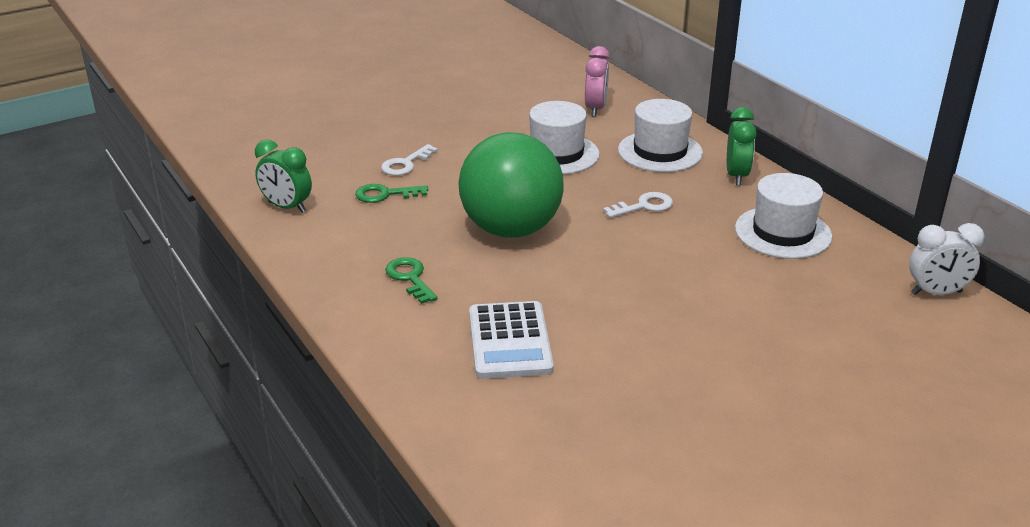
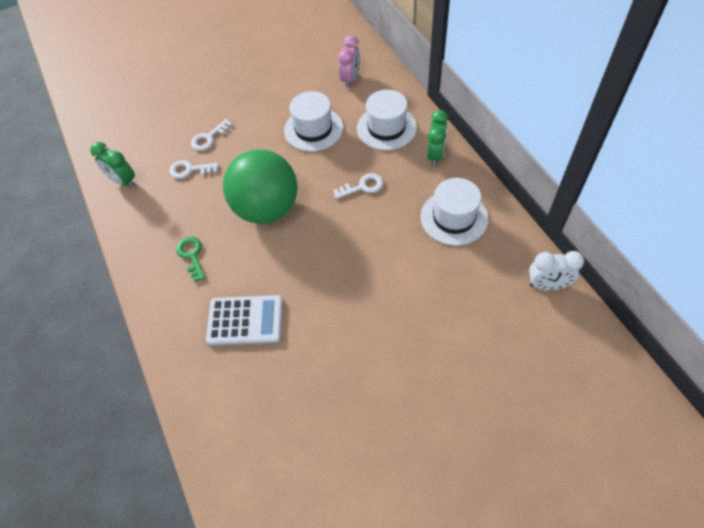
camera: 10 degrees right, 25 degrees up
(385, 194) = (190, 170): green key -> white key
(509, 341) = (245, 320): white calculator -> white calculator turned 90 degrees counterclockwise

